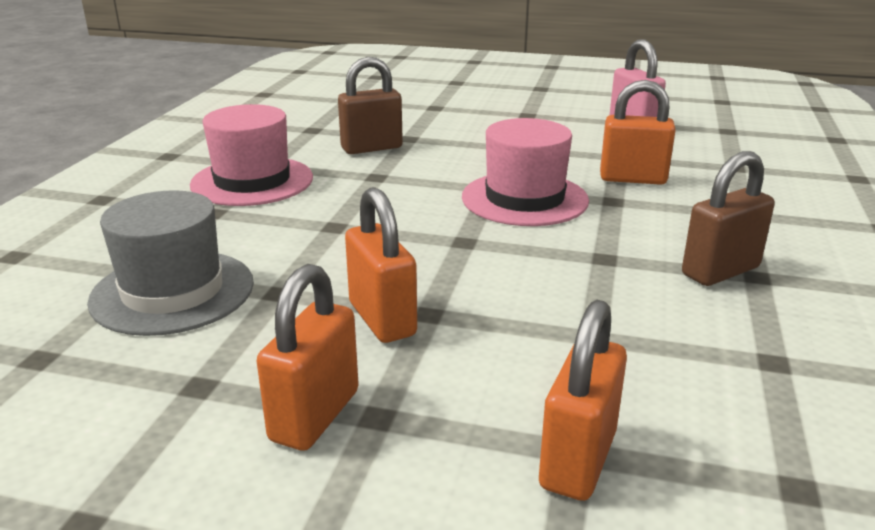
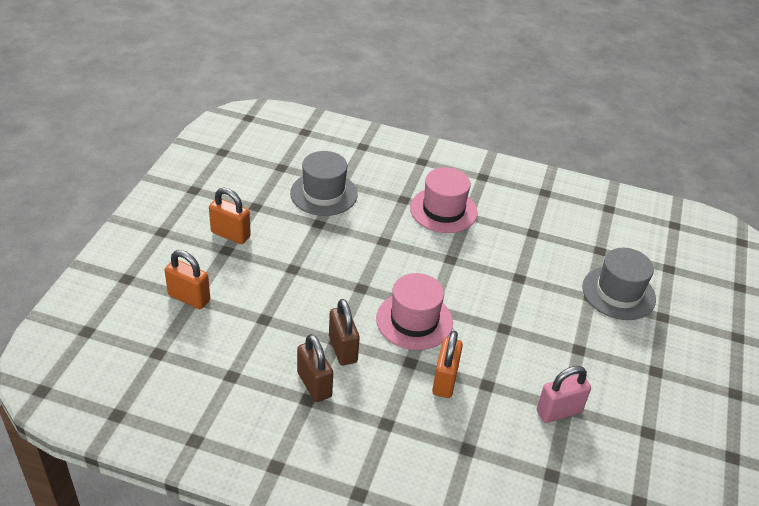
camera: 90 degrees right, 15 degrees up
(371, 148) = (498, 259): brown padlock -> brown padlock (343, 349)
(382, 319) = (290, 254): orange padlock -> none
(424, 95) = (618, 293): none -> grey hat

